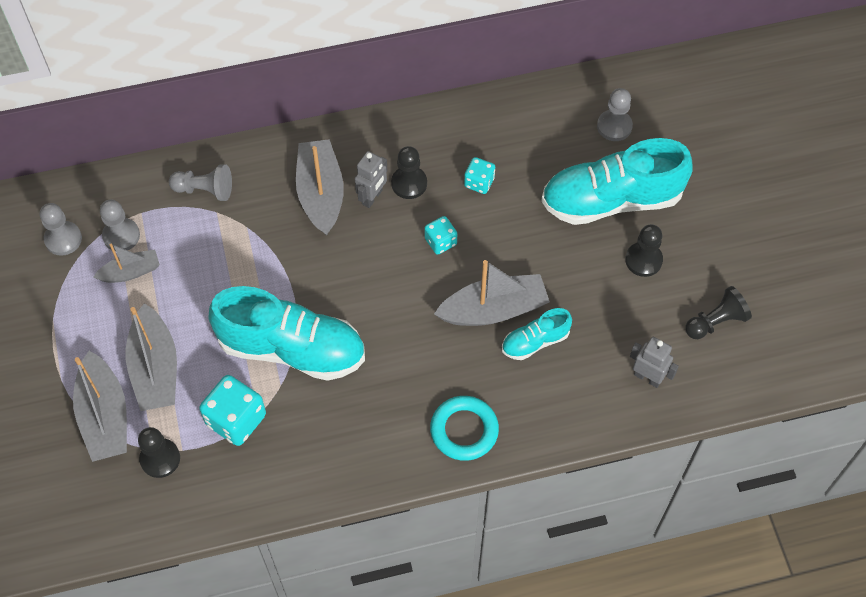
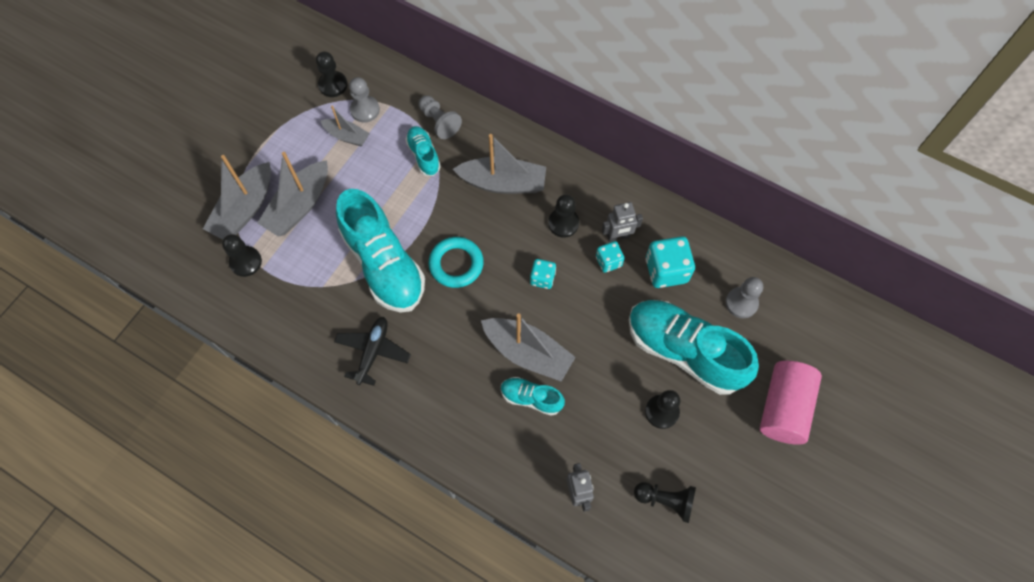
camera: 45 degrees right, 5 degrees up
(63, 239) = (333, 85): grey pawn -> black pawn
(223, 229) = (424, 155): none -> turquoise shoe
(236, 420) = (308, 278): turquoise dice -> turquoise dice (666, 270)
(321, 194) = (503, 183): grey boat -> grey boat turned 60 degrees clockwise
(364, 426) = (373, 352): none -> black plane
(372, 197) = (531, 212): grey robot -> grey robot (618, 236)
(464, 430) = (426, 412): turquoise ring -> turquoise ring (456, 264)
(725, 177) = (783, 408): none -> pink cylinder

